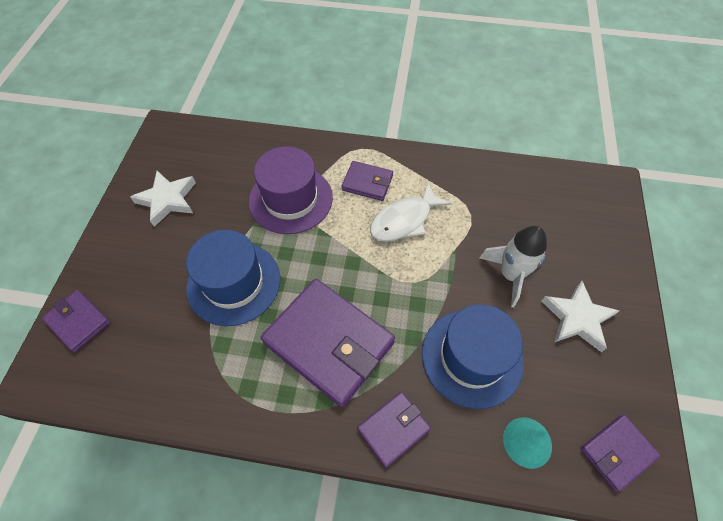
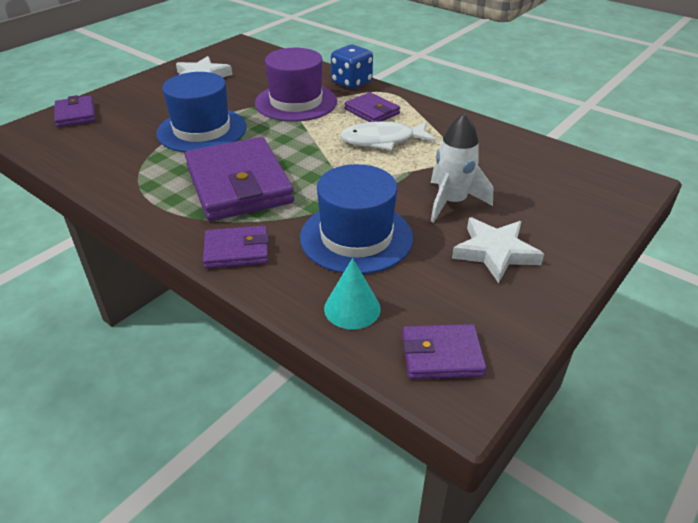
camera: 30 degrees right, 20 degrees down
(320, 147) = (351, 83): none -> blue dice

